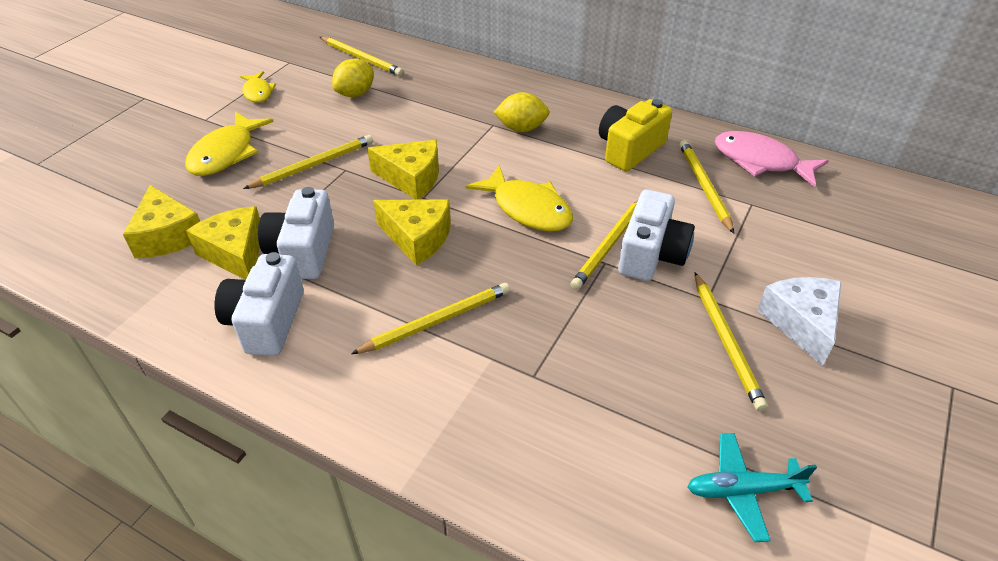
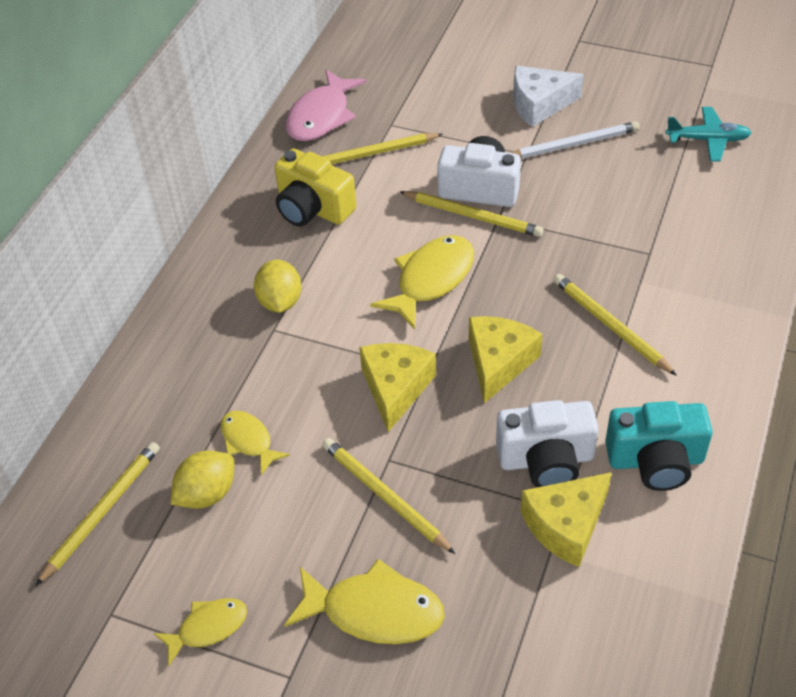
camera: 95 degrees left, 5 degrees up
(167, 236) = (555, 612): yellow cheese -> none
(266, 321) = (655, 460): white camera -> turquoise camera
(355, 94) = (207, 494): yellow lemon -> yellow lemon turned 75 degrees counterclockwise
(391, 110) = (249, 441): none -> yellow fish
(726, 342) = (573, 144): yellow pencil -> white pencil
(742, 490) = (708, 140): turquoise plane -> turquoise plane turned 75 degrees counterclockwise

